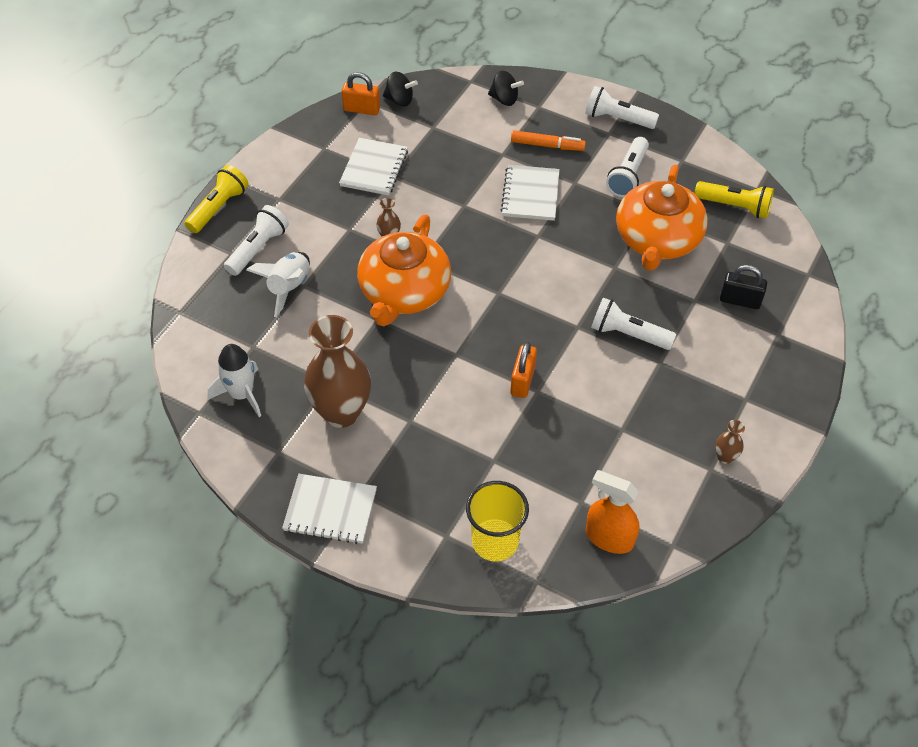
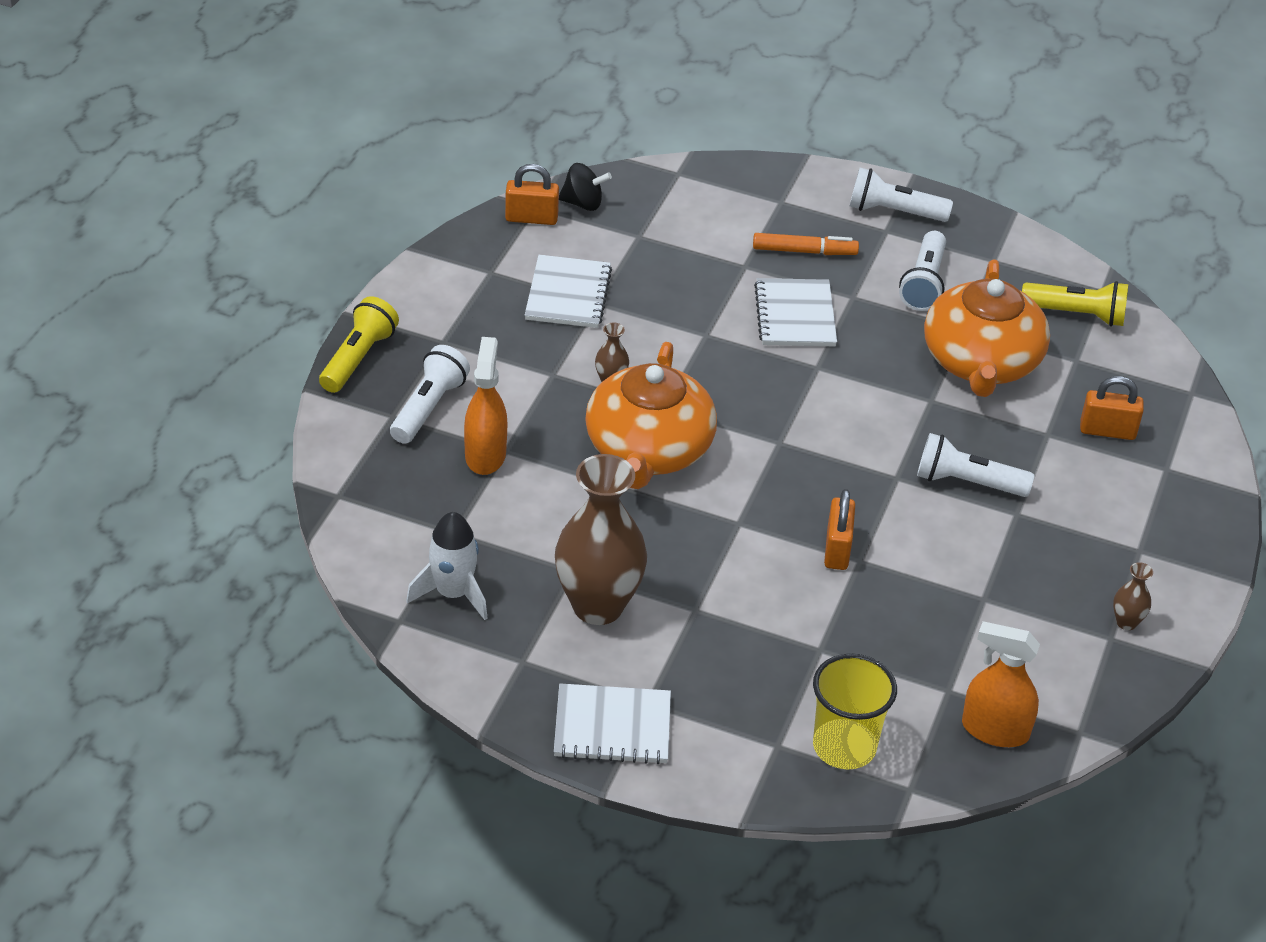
camera: 10 degrees left, 10 degrees down
(289, 288) = (485, 455): white rocket -> orange spray bottle
(504, 99) = (731, 195): black spinning top -> none
(740, 300) = (1107, 431): black padlock -> orange padlock

